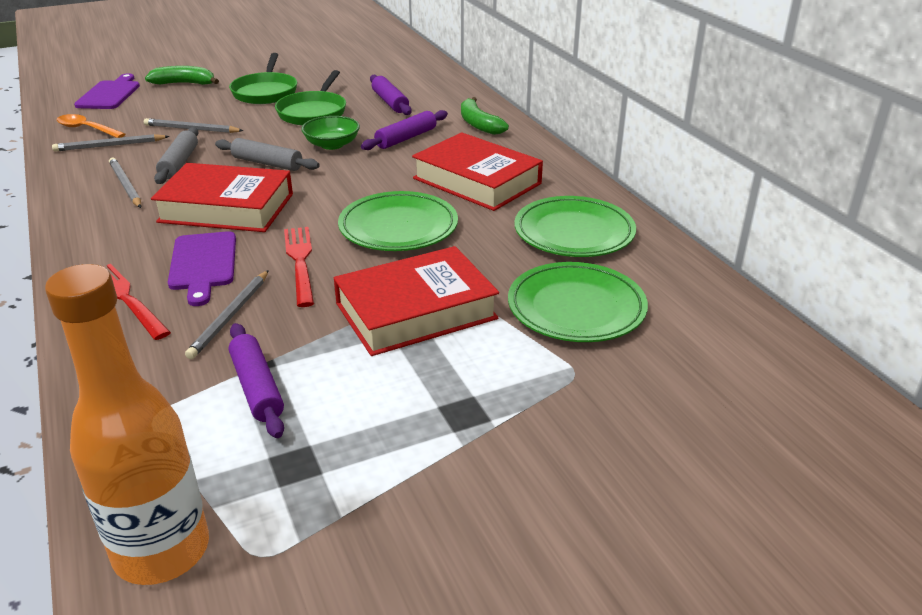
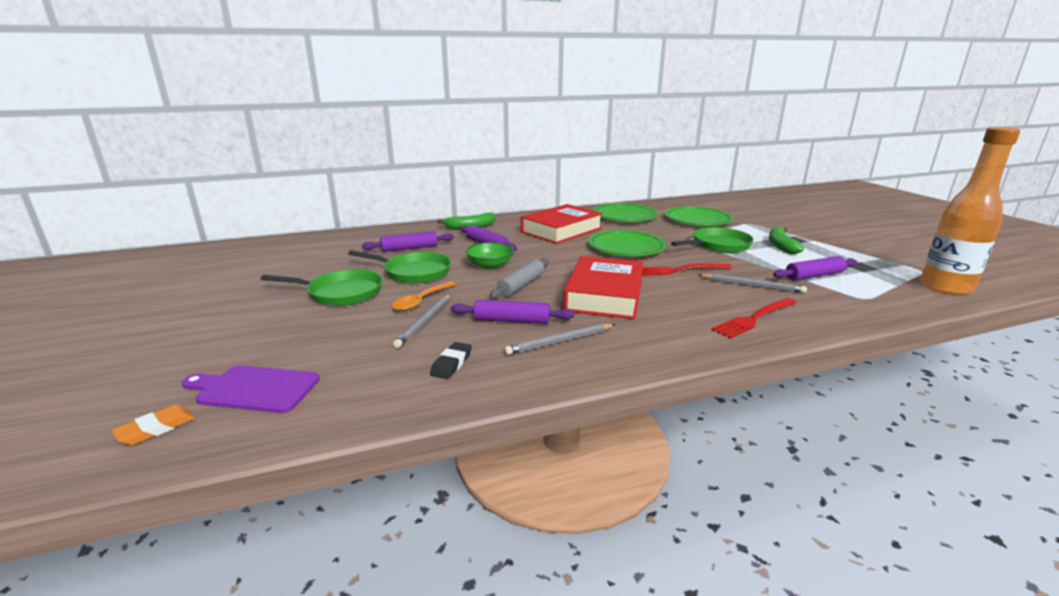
camera: 85 degrees left, 10 degrees down
(79, 82) = (156, 428): none -> orange eraser
(86, 129) = (386, 388): orange spoon -> orange spoon (421, 301)
(109, 146) = (451, 364): grey pencil -> black eraser
(179, 163) = (512, 320): grey rolling pin -> purple rolling pin
(185, 83) = (265, 338): green banana -> green banana (780, 246)
(203, 264) = (694, 297): purple cutting board -> none
(416, 311) = (718, 245): red book -> green pan

